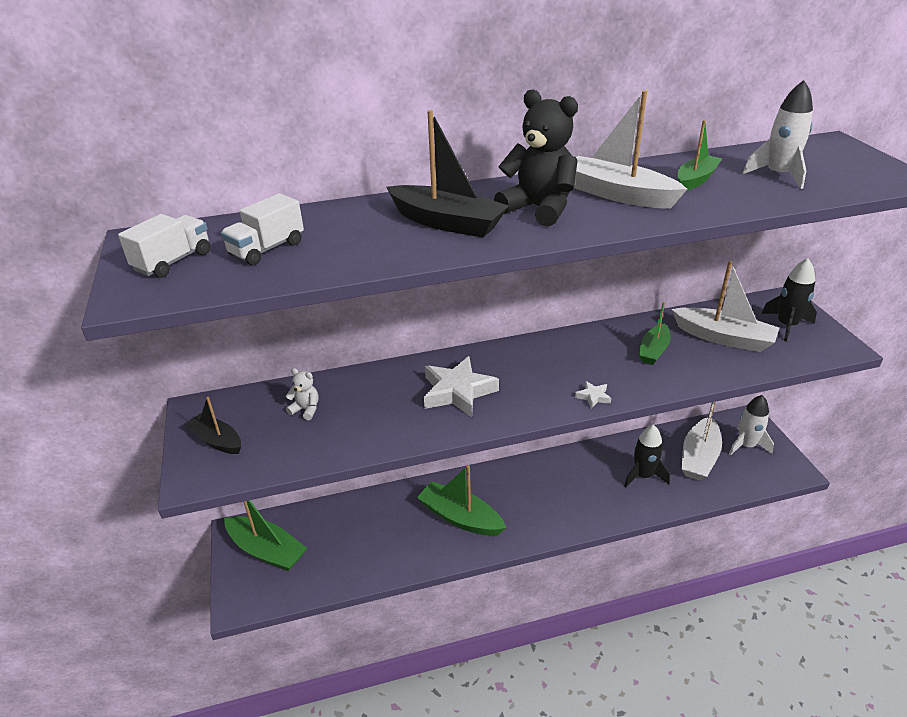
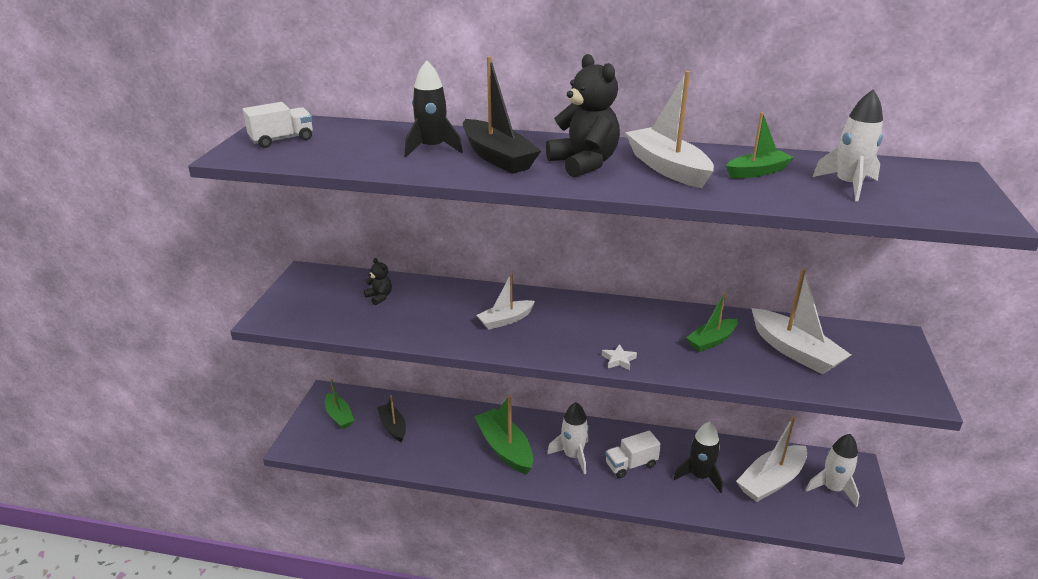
camera: 25 degrees right, 5 degrees down
(216, 441) = (302, 299): black boat -> black boat (393, 427)
(267, 249) = (349, 146): white truck -> white truck (631, 465)
(267, 550) = (339, 416): green boat -> green boat, size x0.62
(306, 409) = (379, 297): white teddy bear -> black teddy bear
(457, 392) = (505, 320): white star -> white boat
(527, 500) = (573, 456): none -> white rocket
(786, 325) = (876, 360): black rocket -> black rocket (432, 148)

